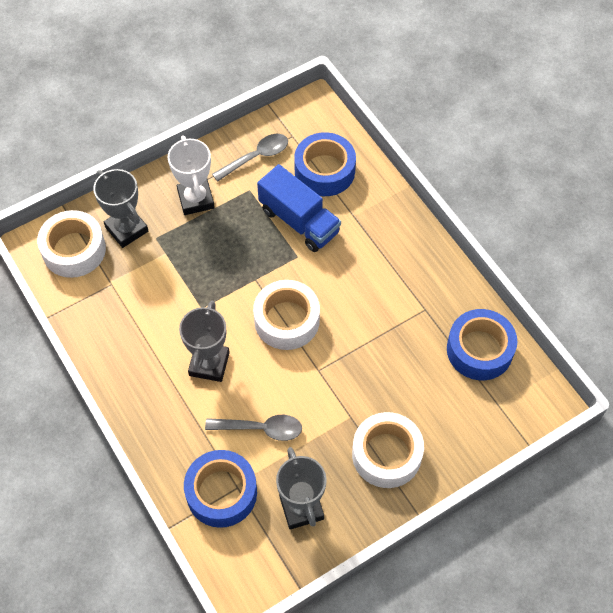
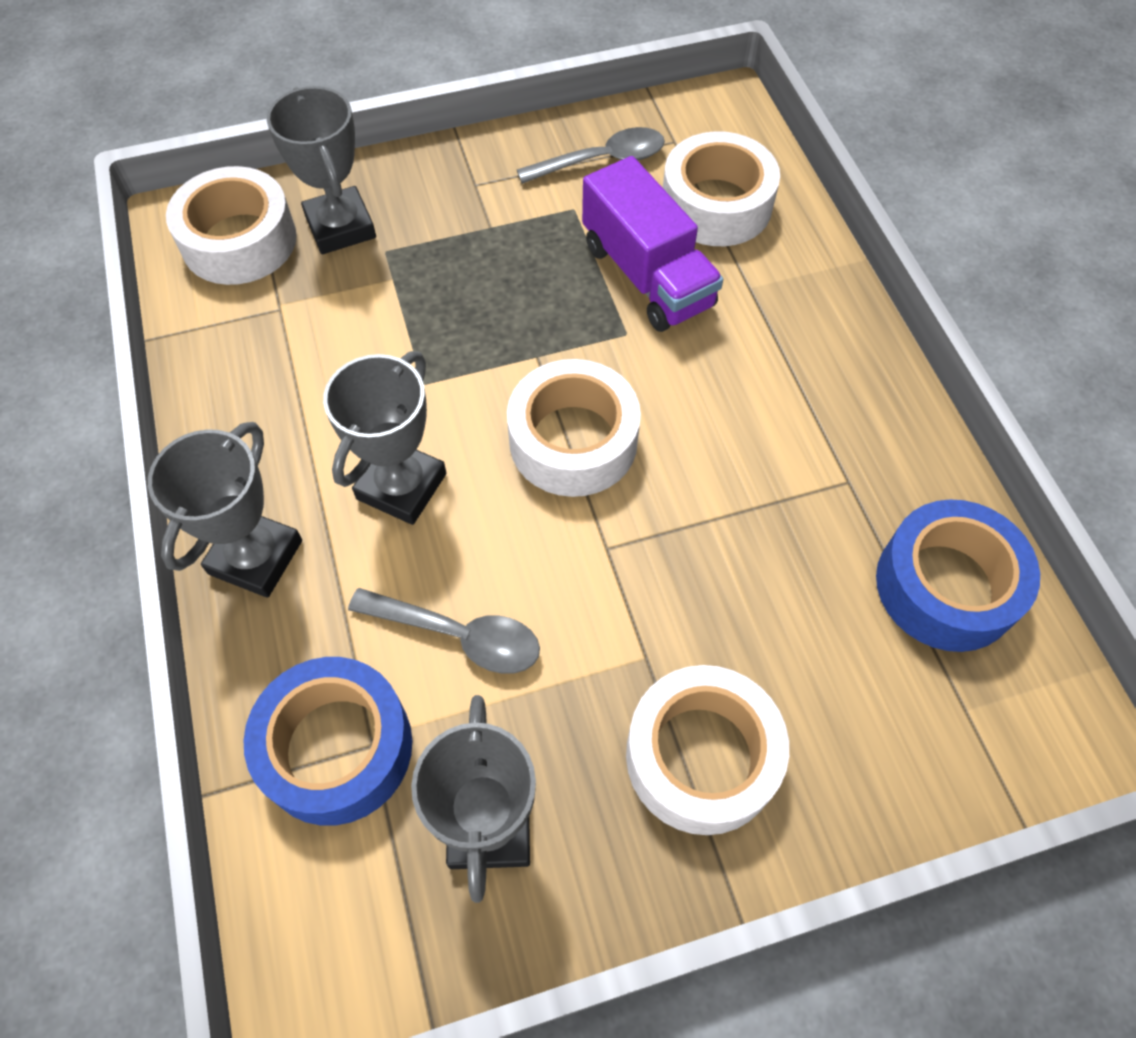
camera: 15 degrees right, 0 degrees up
(150, 416) = (256, 557): none -> grey trophy
(196, 199) = (476, 205): white trophy -> none
(299, 221) = (647, 275): blue truck -> purple truck
(324, 171) = (716, 205): blue tape -> white tape

